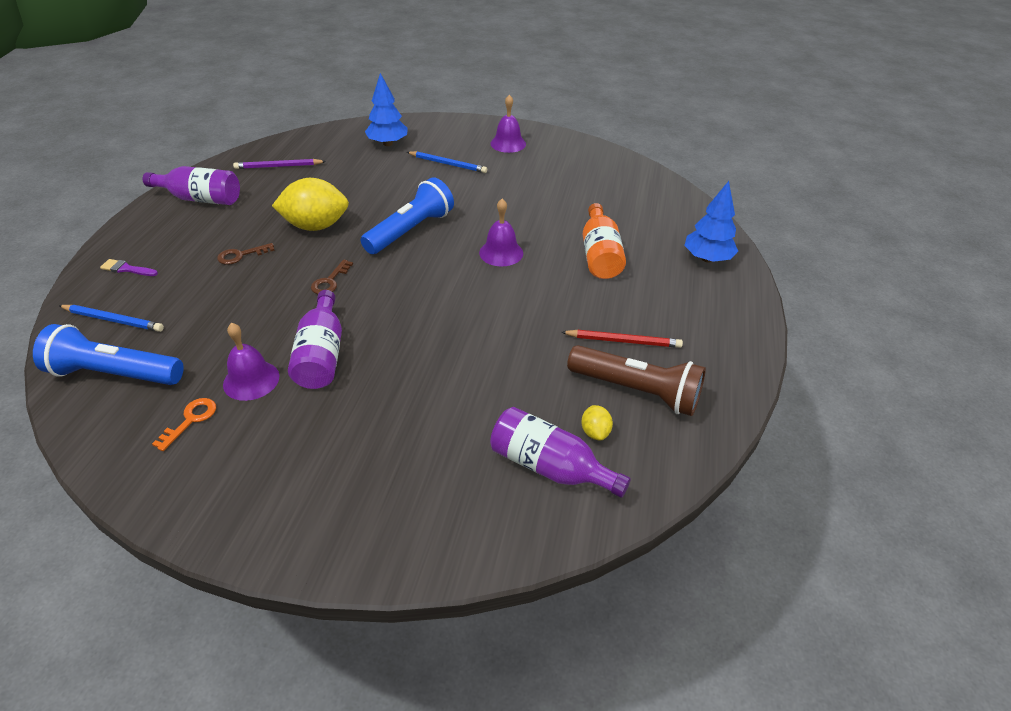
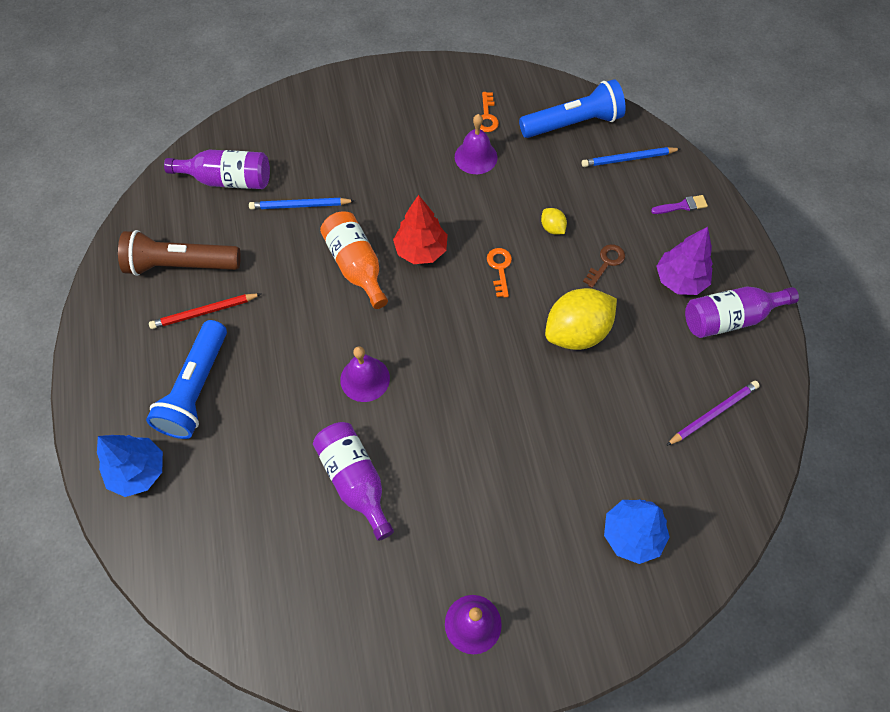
camera: 155 degrees right, 20 degrees up
(202, 227) = (680, 280): none -> purple tree
(321, 355) = (444, 196): purple bottle -> purple bottle (355, 480)
(330, 281) = (500, 268): brown key -> orange key
(385, 318) = (421, 250): none -> red tree
(410, 231) = (477, 370): blue flashlight -> blue flashlight (196, 389)
(447, 164) = (521, 523): blue pencil -> blue pencil (300, 205)
(595, 432) = (204, 217): yellow lemon -> yellow lemon (552, 228)
(600, 255) = (259, 423): orange bottle -> orange bottle (356, 266)

